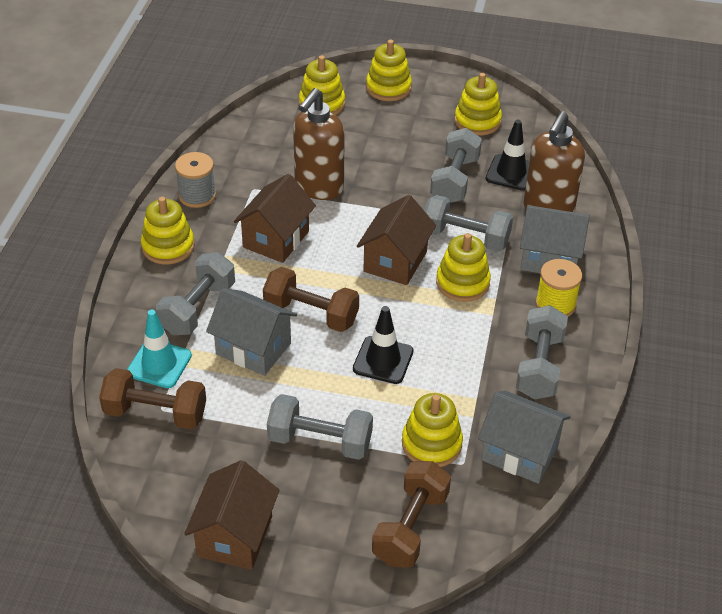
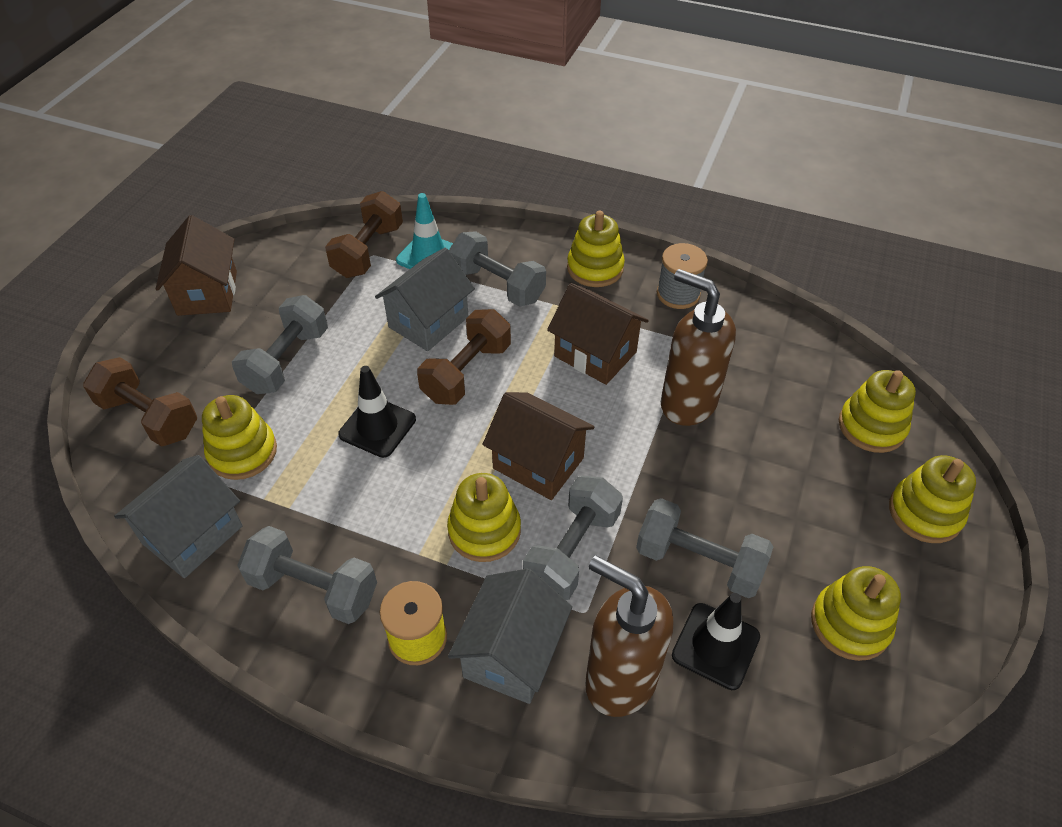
camera: 100 degrees right, 5 degrees up
(235, 536) = (207, 293): brown house -> brown house turned 60 degrees clockwise

